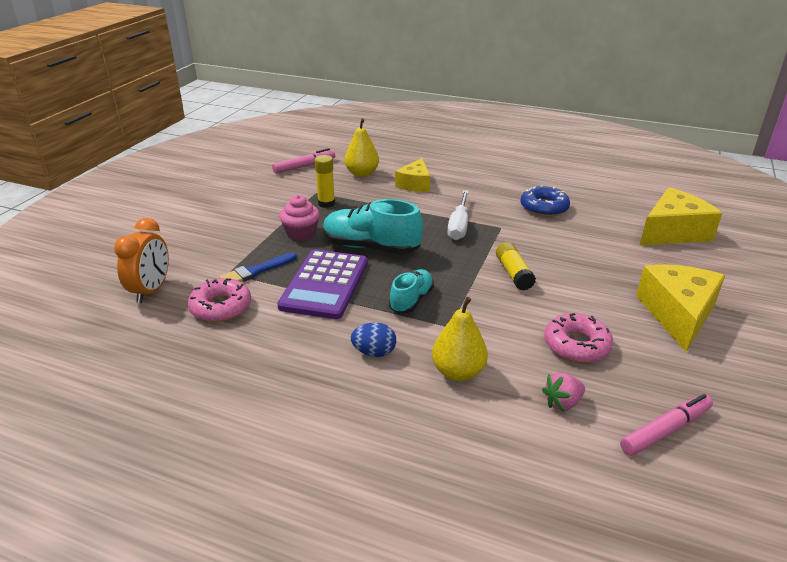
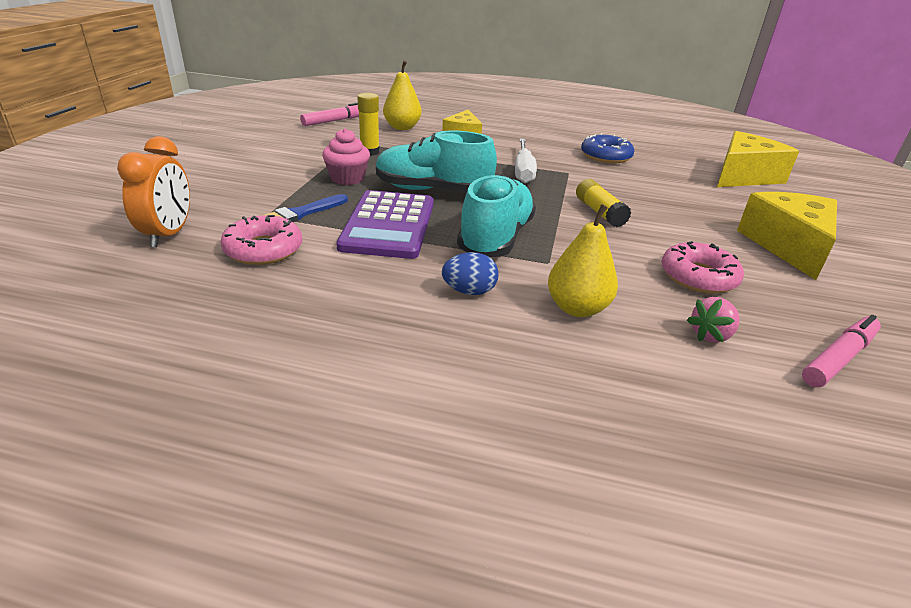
camera: 10 degrees left, 0 degrees up
(411, 300) = (495, 238): turquoise shoe -> turquoise shoe, size x1.69

